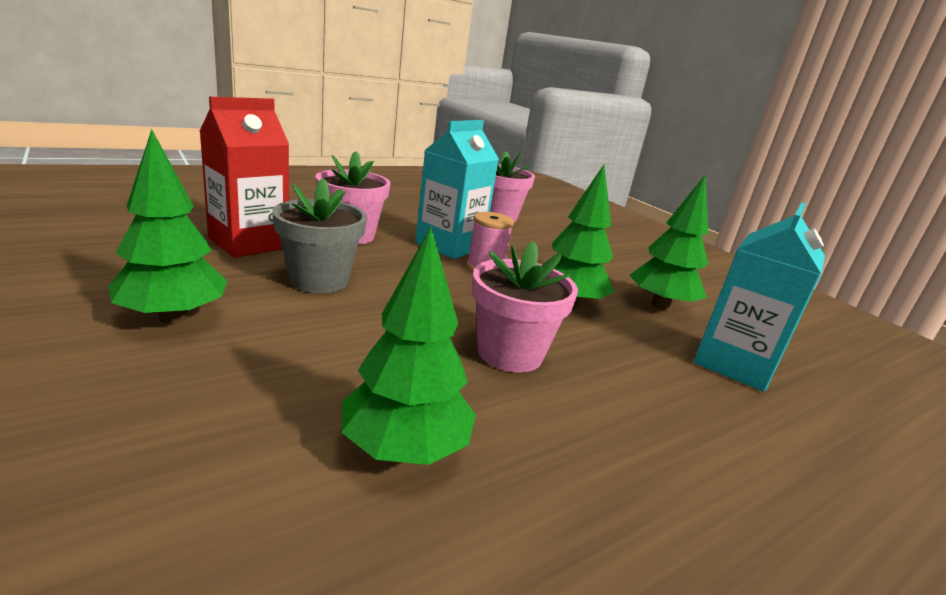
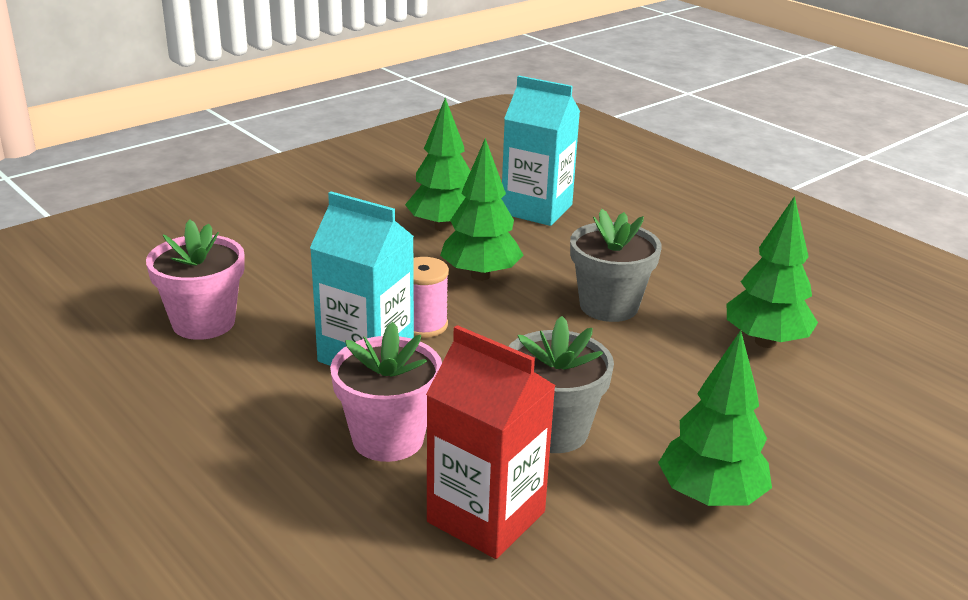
camera: 95 degrees left, 5 degrees up
(510, 353) = (609, 306): pink flower pot -> grey flower pot

